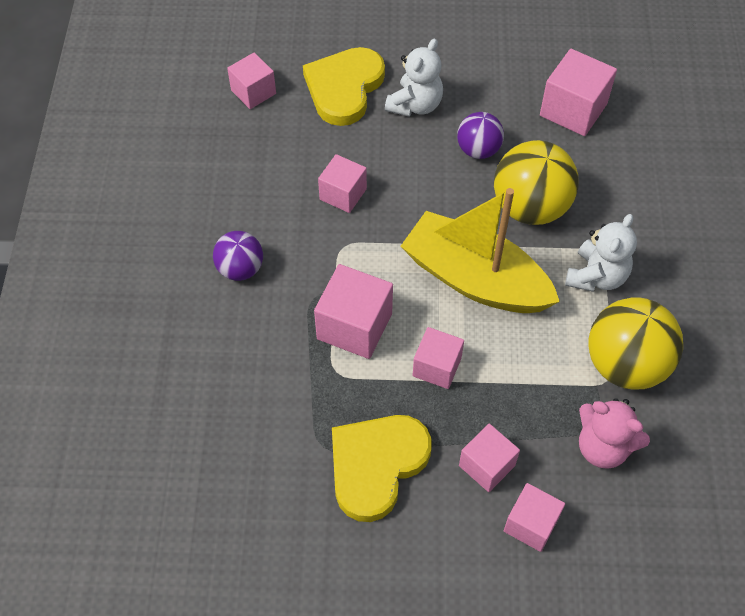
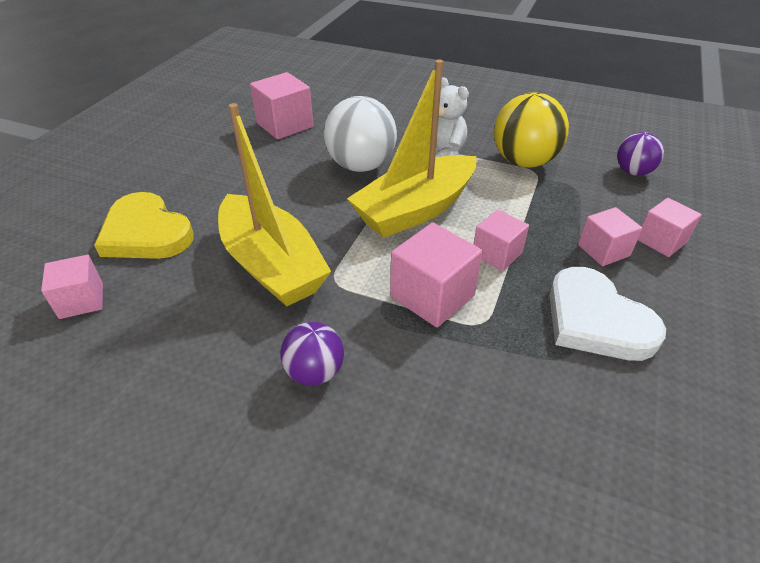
camera: 70 degrees left, 15 degrees down
(343, 194) = (272, 265): pink cube -> yellow boat
(376, 465) = (596, 320): yellow heart -> white heart
(415, 105) = (208, 196): white teddy bear -> none
(478, 150) = (286, 175): purple ball -> purple ball (633, 172)
(530, 207) = (361, 166): yellow ball -> white ball
(603, 447) = (593, 189): pink teddy bear -> none

